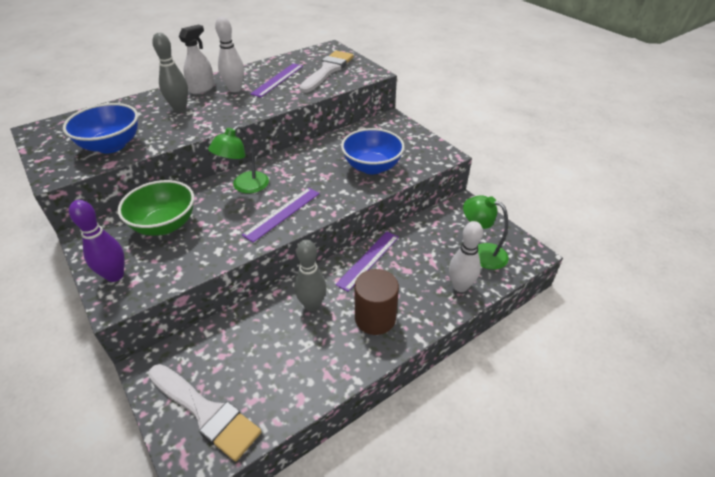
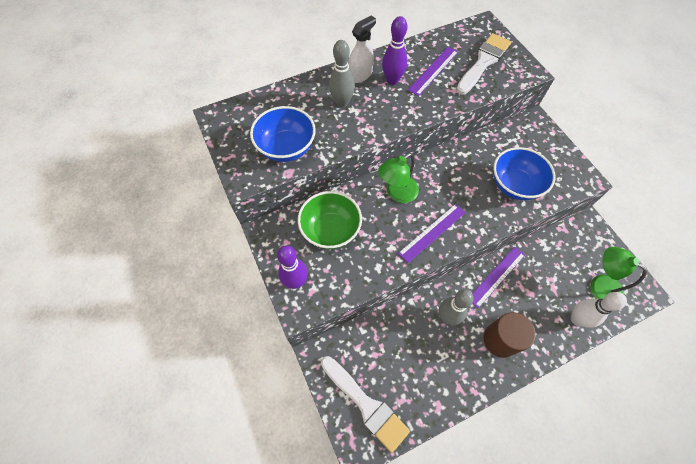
camera: 10 degrees right, 20 degrees up
(235, 89) = (392, 80): white bowling pin -> purple bowling pin

